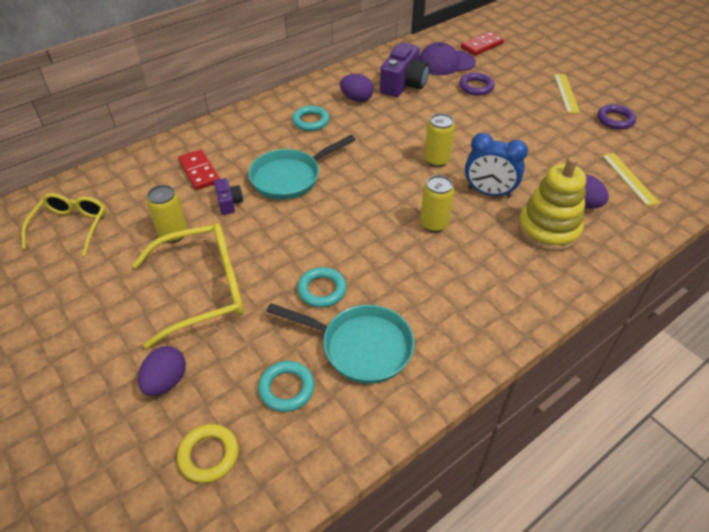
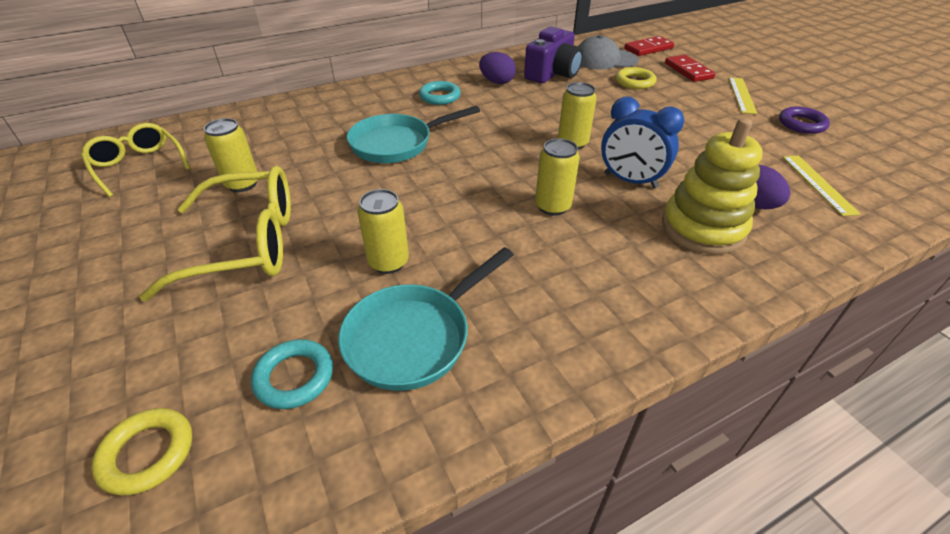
camera: 10 degrees right, 5 degrees down
(71, 226) = (138, 165): yellow glasses -> yellow glasses turned 60 degrees counterclockwise
(166, 381) = (146, 344): purple egg -> none
(199, 171) = (300, 129): red domino -> red domino (688, 71)
(229, 203) = (318, 161): purple camera -> none
(322, 290) = (388, 262): turquoise ring -> yellow can
(360, 347) = (414, 337): turquoise pan -> turquoise pan turned 105 degrees clockwise
(445, 63) = (604, 60): purple cap -> grey cap
(476, 87) = (635, 82): purple ring -> yellow ring

